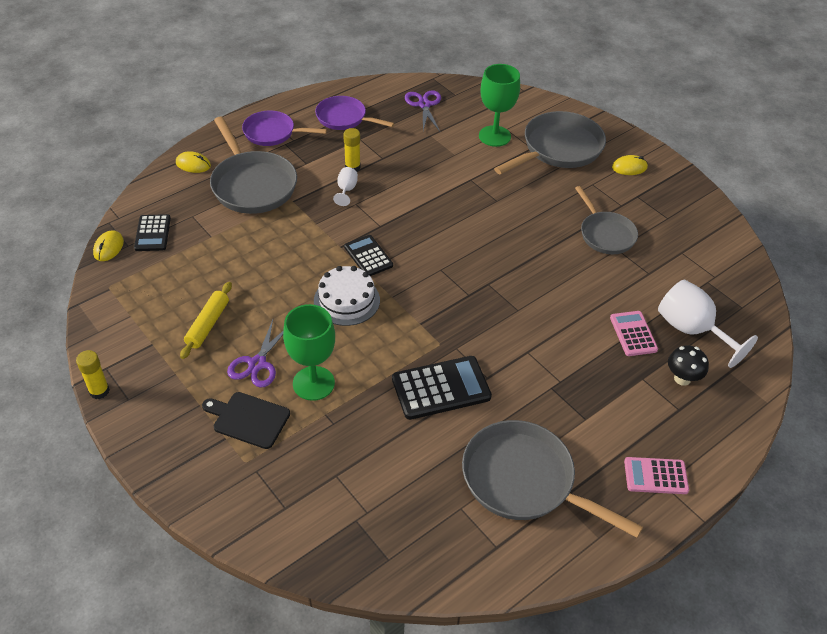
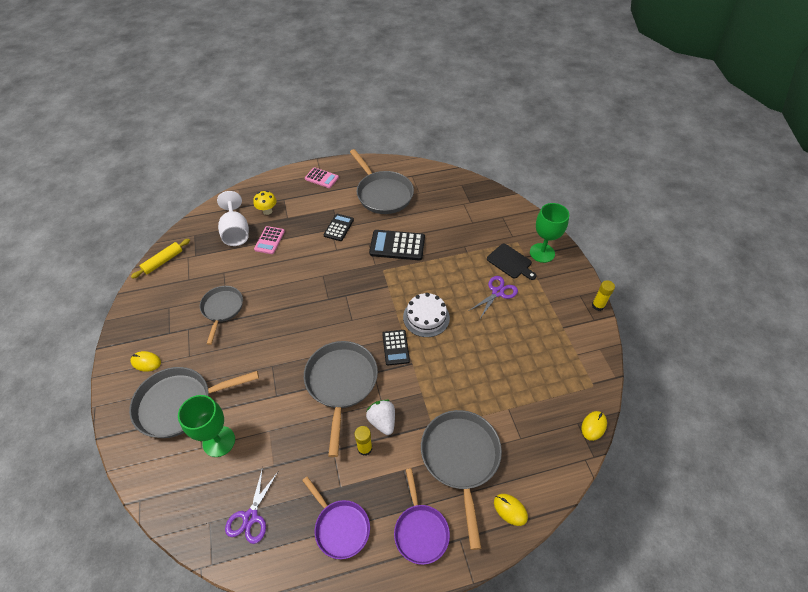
camera: 155 degrees left, 5 degrees up
(153, 233) = (556, 429): black calculator -> black calculator (338, 227)
(208, 324) = (524, 329): yellow rolling pin -> yellow rolling pin (163, 261)
(273, 133) = (420, 530): purple pan -> purple pan turned 45 degrees clockwise
(313, 383) = (467, 270): green goblet -> green goblet (542, 253)
(346, 190) = (382, 421): white goblet -> white strawberry
(410, 207) = (341, 383): none -> grey pan
(682, 378) = (267, 211): black mushroom -> yellow mushroom

